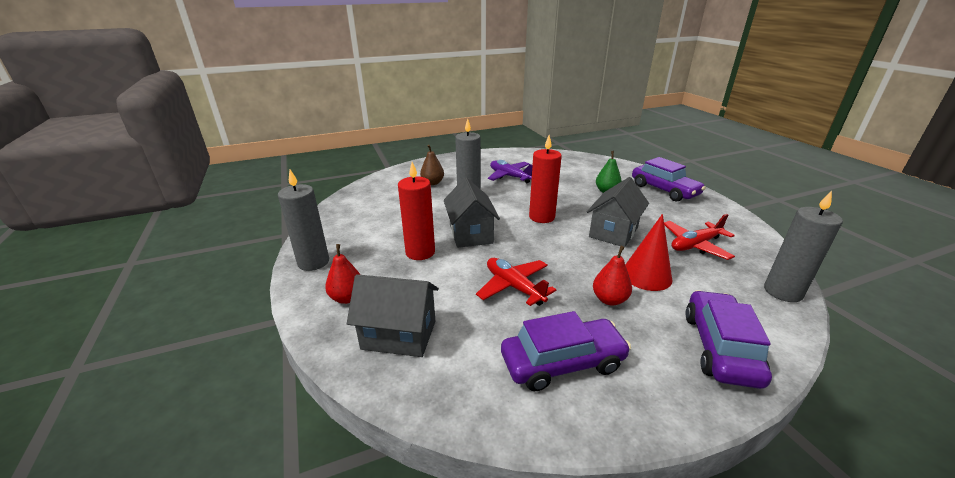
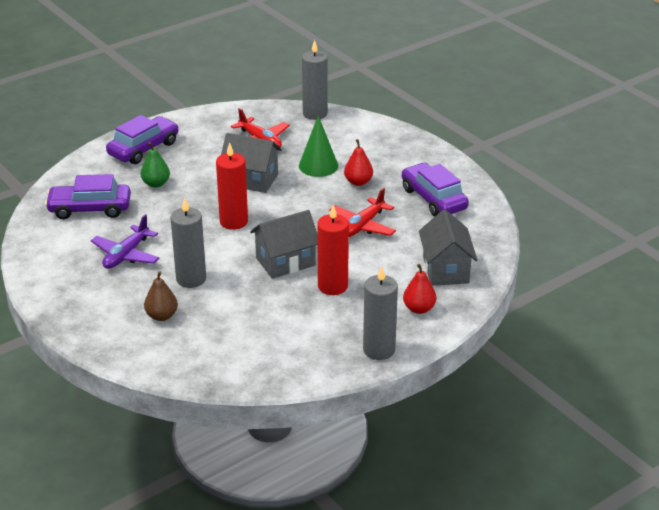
camera: 105 degrees left, 5 degrees up
(646, 275) = (318, 165): red cone -> green cone
(720, 347) = (388, 143): purple car -> purple car (90, 209)

